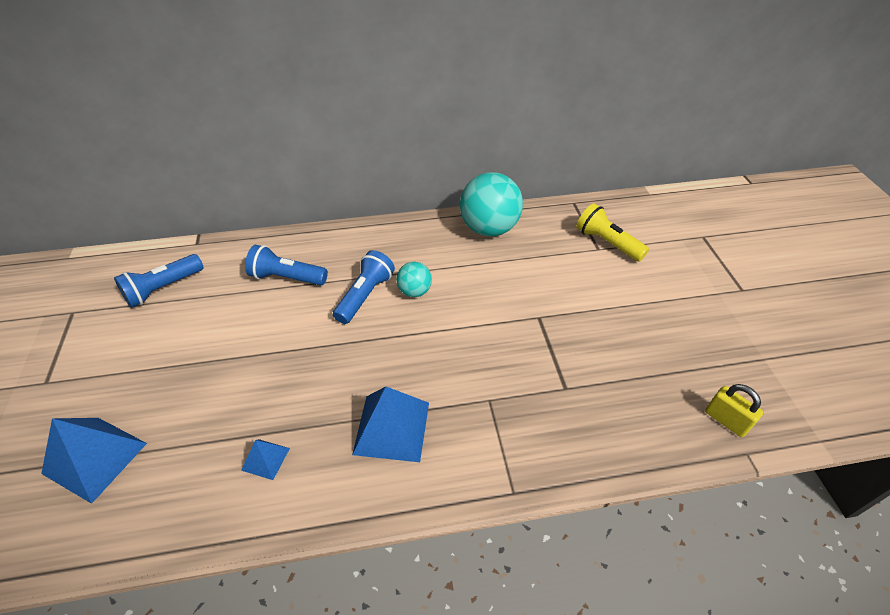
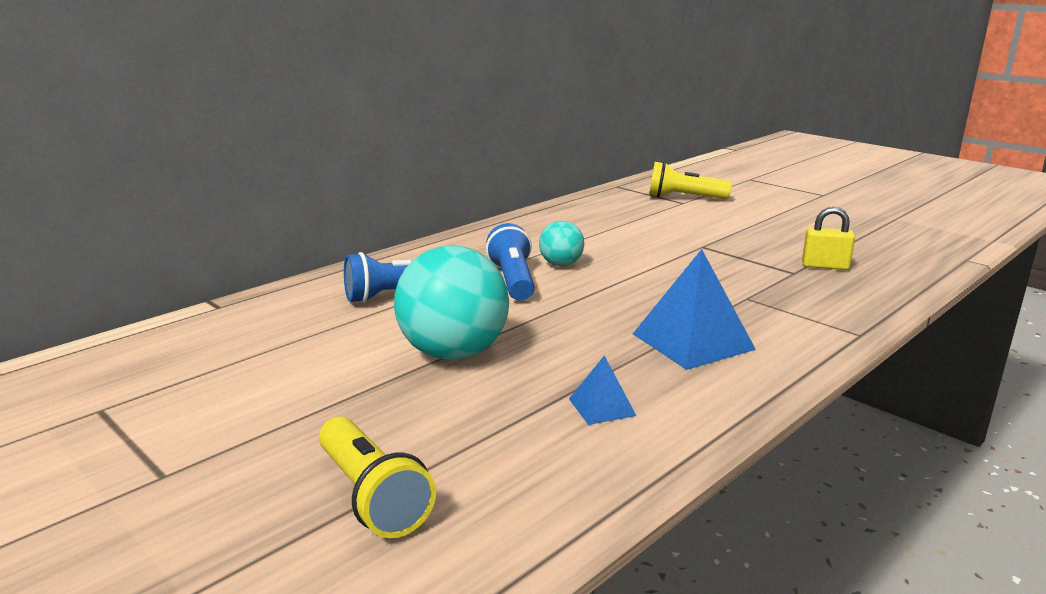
camera: 35 degrees left, 25 degrees down
(95, 458) = (372, 496): blue pyramid -> yellow flashlight
(163, 288) = (229, 349): blue flashlight -> none
(489, 228) = (566, 215): turquoise ball -> turquoise ball (453, 353)
(726, 420) = (927, 250): yellow padlock -> yellow padlock (825, 266)

